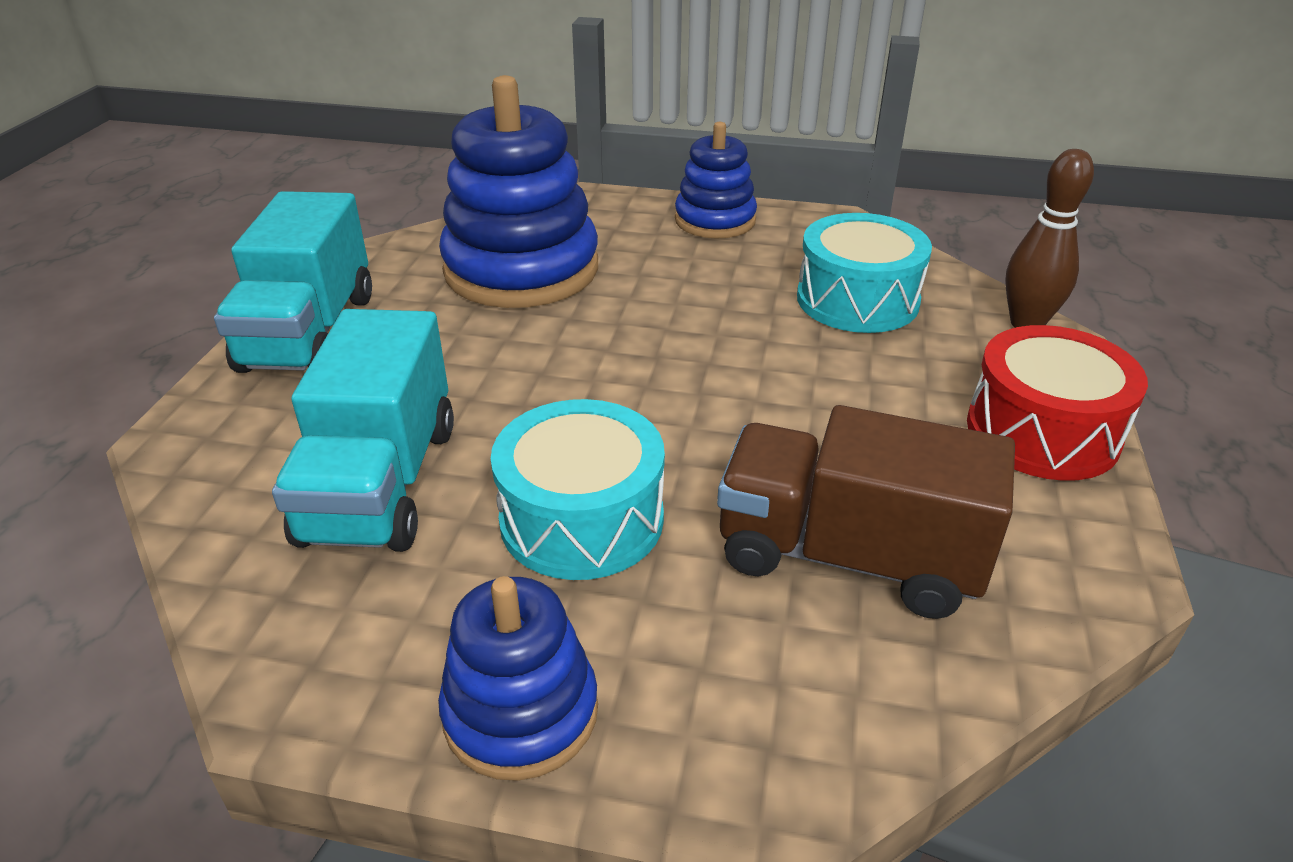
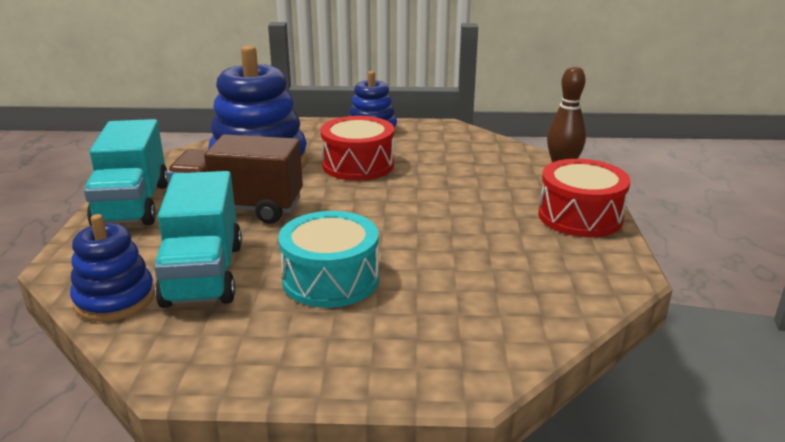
camera: 10 degrees left, 10 degrees down
(521, 712) = (320, 368): blue stacking toy -> blue stacking toy (115, 299)
(678, 286) = (358, 165): none -> red drum
(848, 556) = (486, 281): brown truck -> brown truck (239, 208)
(857, 300) = (465, 164): turquoise drum -> none

